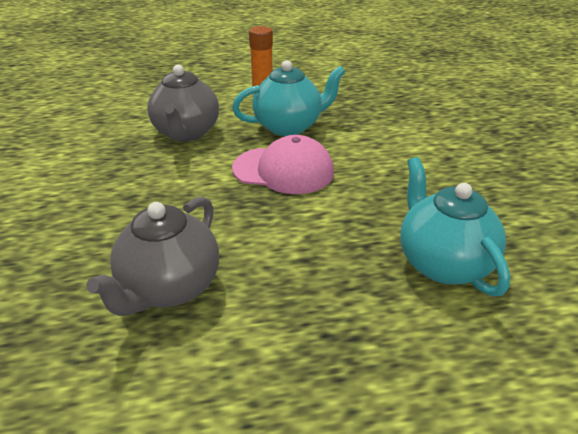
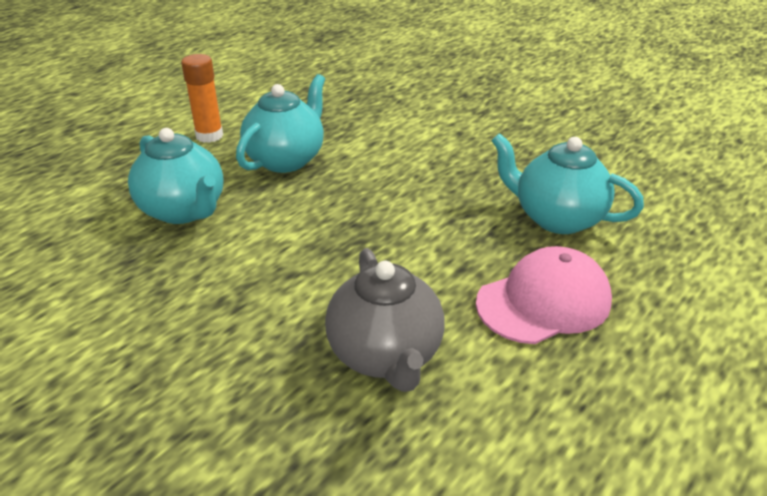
camera: 40 degrees left, 0 degrees up
(186, 133) = (184, 210): grey teapot -> turquoise teapot
(283, 170) = (339, 203): pink cap -> pink cap (544, 301)

